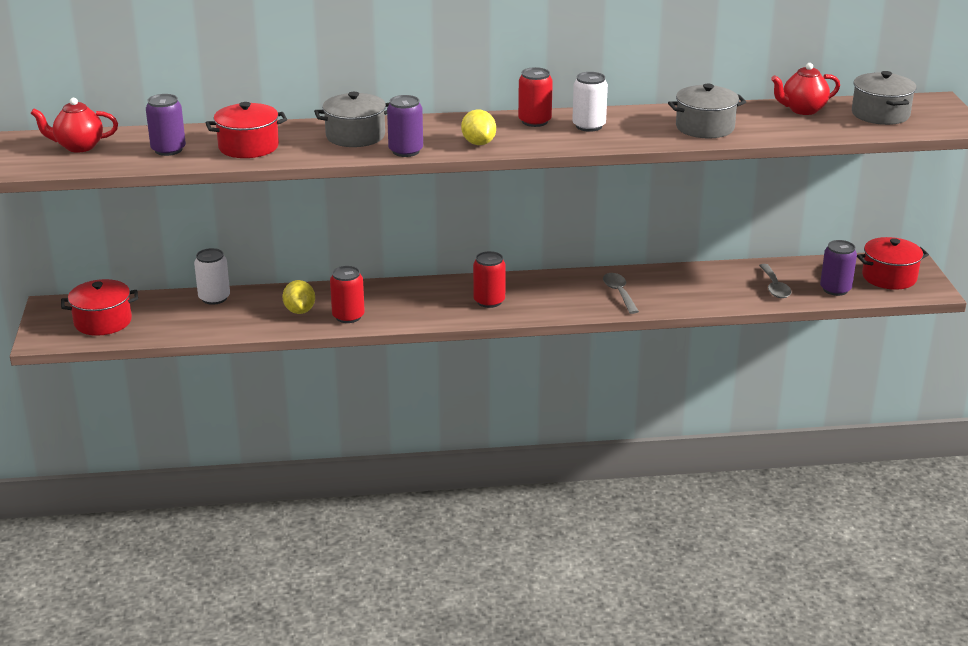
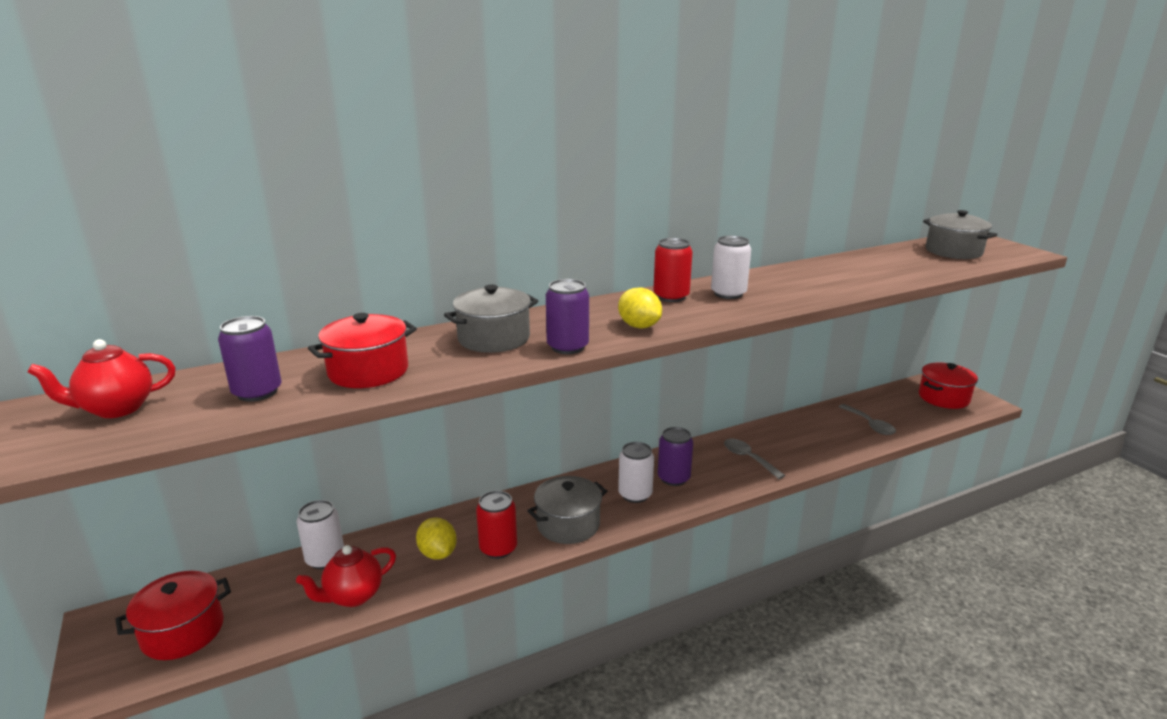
camera: 20 degrees left, 5 degrees down
(489, 301) = (635, 494): red can -> white can
(705, 127) = (834, 281): grey pot -> grey pot (568, 524)
(802, 110) = (889, 256): red teapot -> red teapot (353, 596)
(835, 289) = (917, 417): purple can -> purple can (673, 478)

